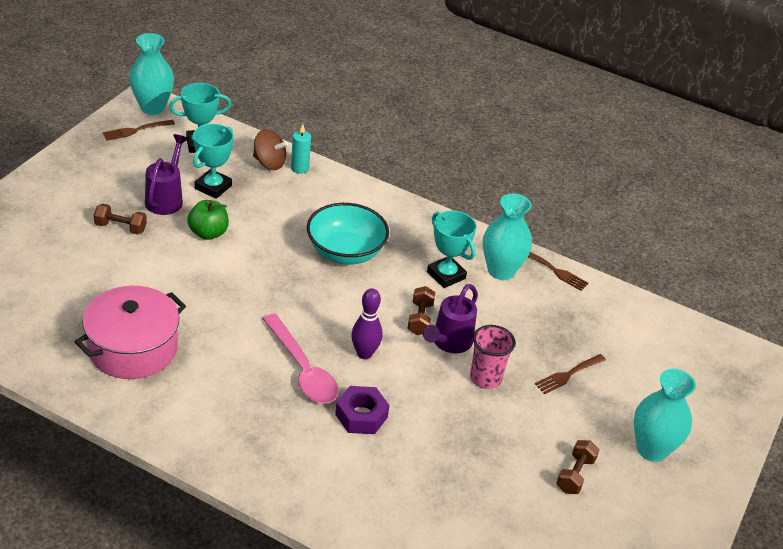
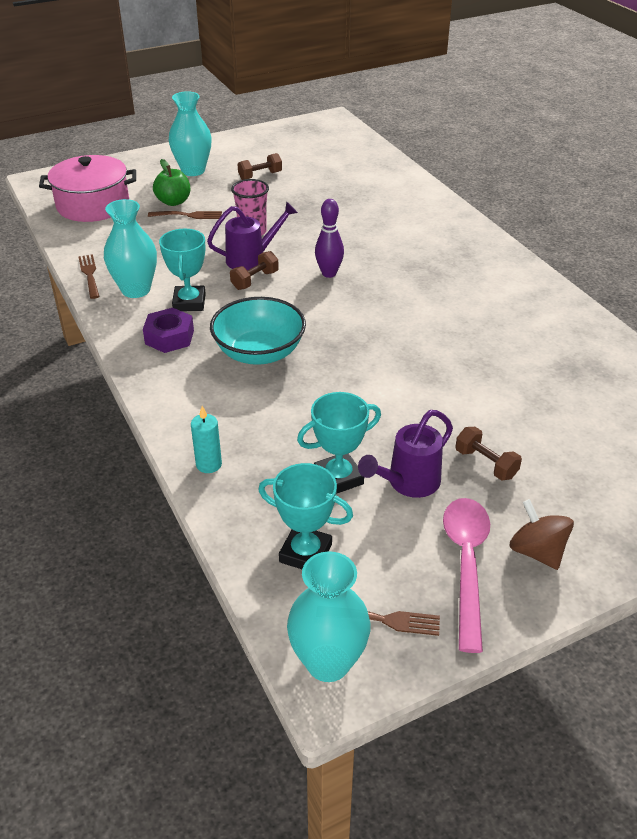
camera: 140 degrees left, 0 degrees up
(133, 348) = (531, 339): pink pot -> pink pot (93, 205)
(208, 233) = (386, 421): green apple -> green apple (173, 202)
(269, 163) = (239, 487): brown spinning top -> brown spinning top (537, 551)
(302, 369) = (390, 280): pink spoon -> pink spoon (466, 564)
(361, 416) = (371, 241): purple nut -> purple nut (169, 337)

